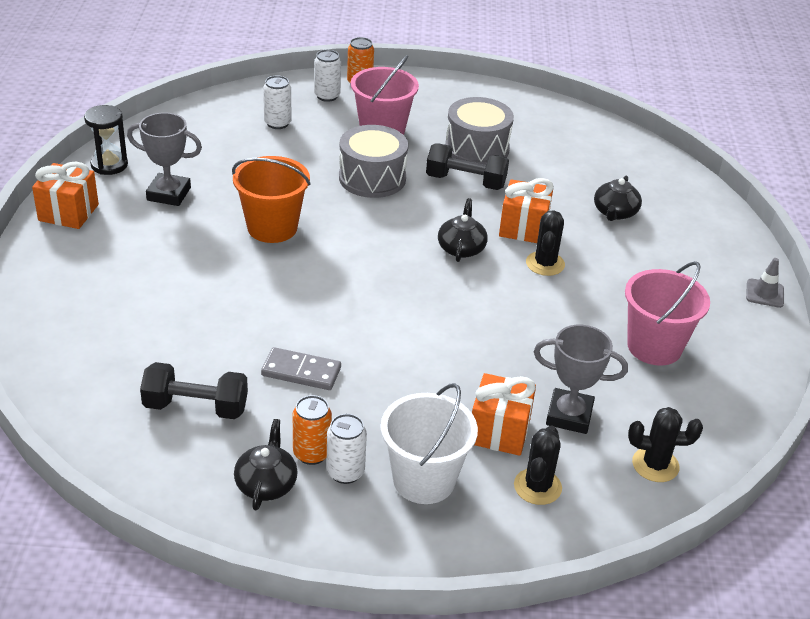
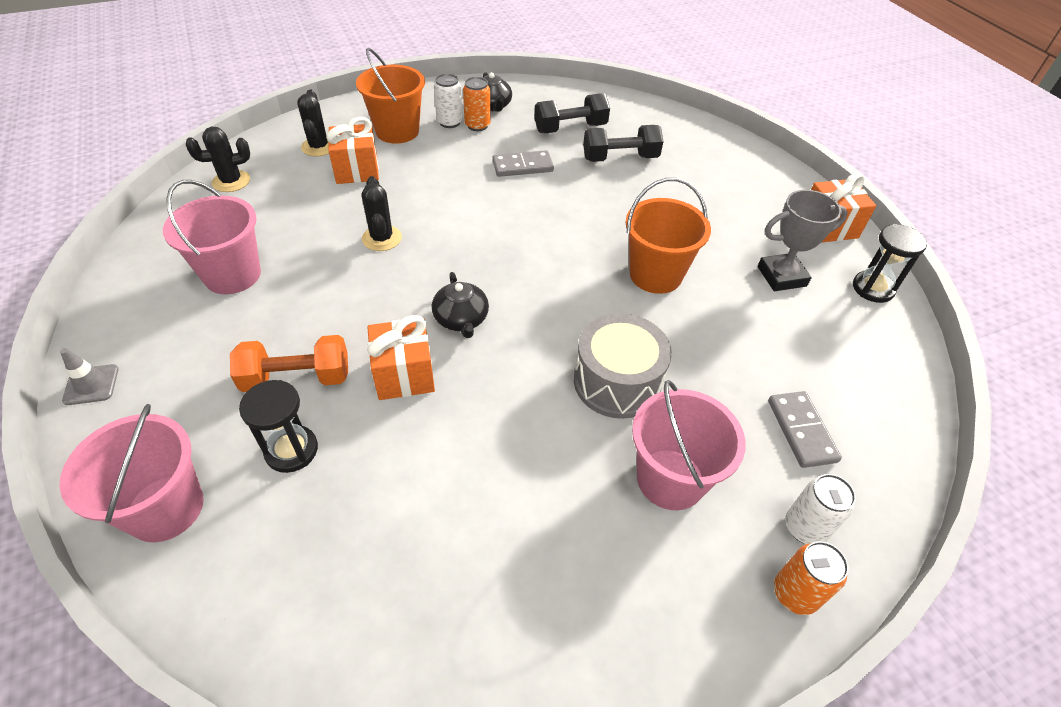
camera: 155 degrees right, 10 degrees up
(277, 123) = (801, 431): white can -> grey domino
(424, 480) = (397, 131): white bucket -> orange bucket
(465, 182) = (506, 425): black dumbbell -> black dumbbell (620, 158)
(477, 148) = (525, 504): grey drum -> none
(545, 264) = (364, 332): black cactus -> black cactus (382, 238)
(569, 415) = (305, 195): grey trophy -> none
(605, 250) = (297, 378): none -> orange dumbbell
(615, 212) = (291, 450): black teapot -> black hourglass
(697, 210) = (165, 508): none -> pink bucket

